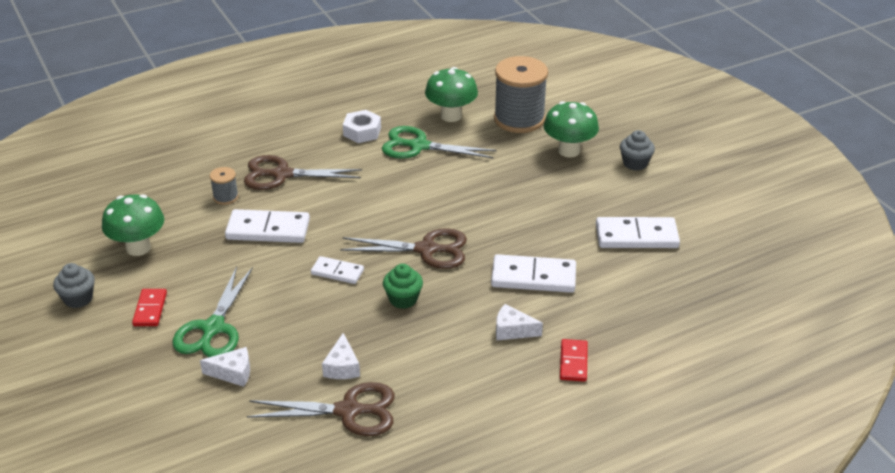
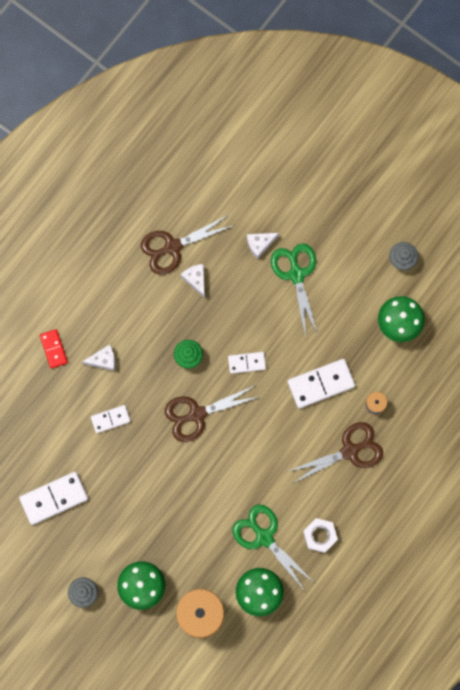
camera: 155 degrees right, 40 degrees up
(150, 309) = (348, 272): red domino -> none
(419, 146) = (264, 537): green scissors -> green scissors turned 120 degrees counterclockwise
(533, 277) = (110, 419): white domino -> white domino, size x0.59

